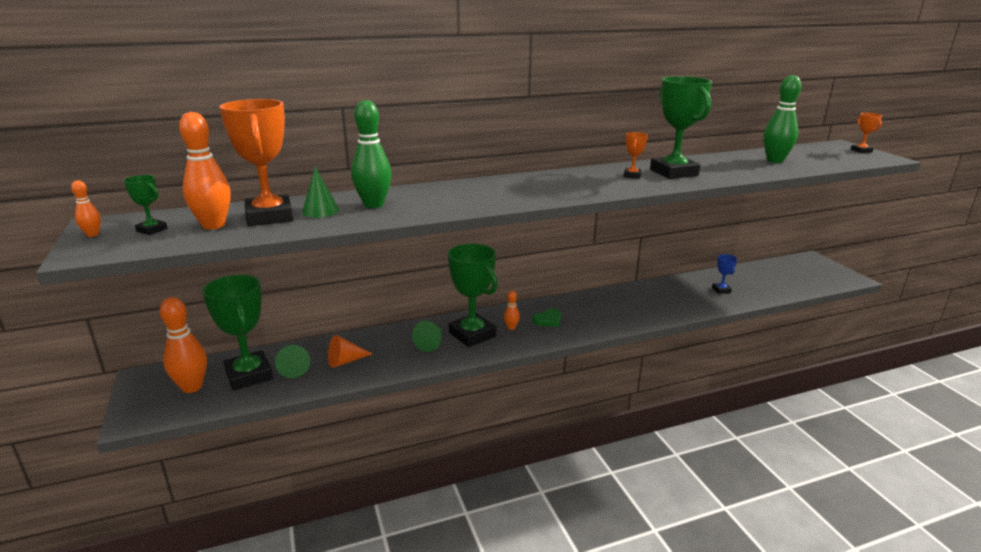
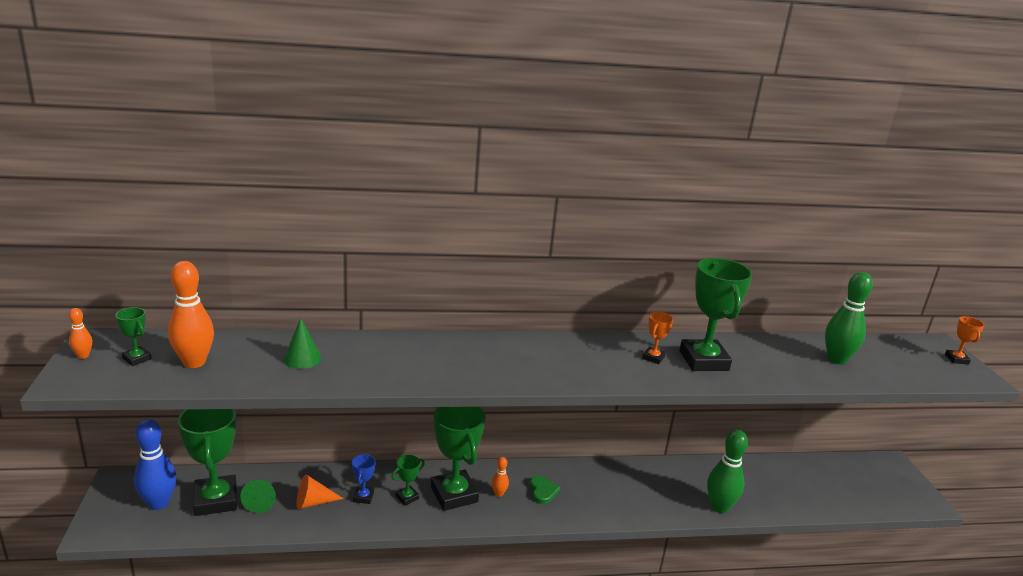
camera: 10 degrees right, 0 degrees up
(192, 387) = (159, 503): orange bowling pin -> blue bowling pin
(269, 216) = (251, 358): orange trophy -> none
(373, 205) = (357, 358): green bowling pin -> green bowling pin (719, 507)
(431, 343) = (407, 497): green cone -> green trophy
(548, 320) = (543, 491): green heart -> green heart turned 75 degrees counterclockwise
(721, 290) = (758, 488): blue trophy -> blue trophy (363, 497)

